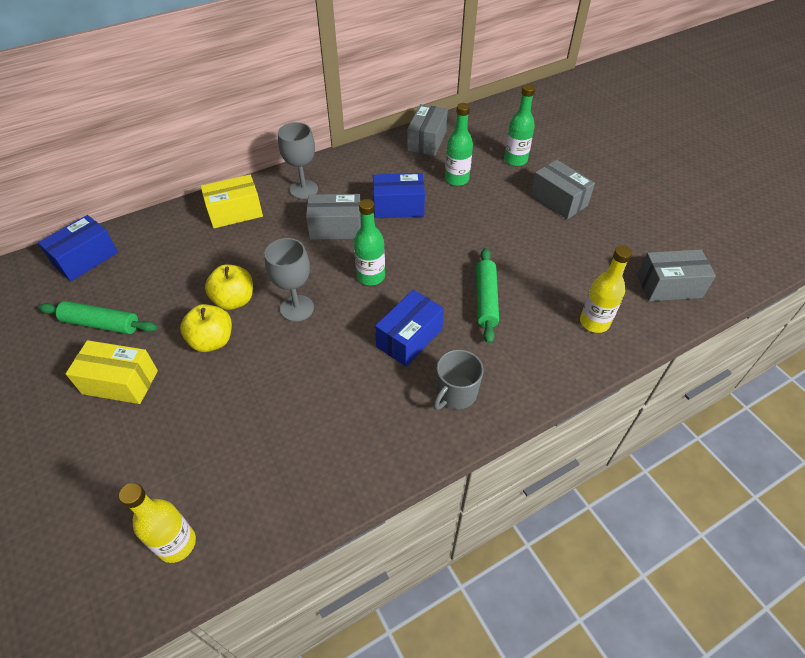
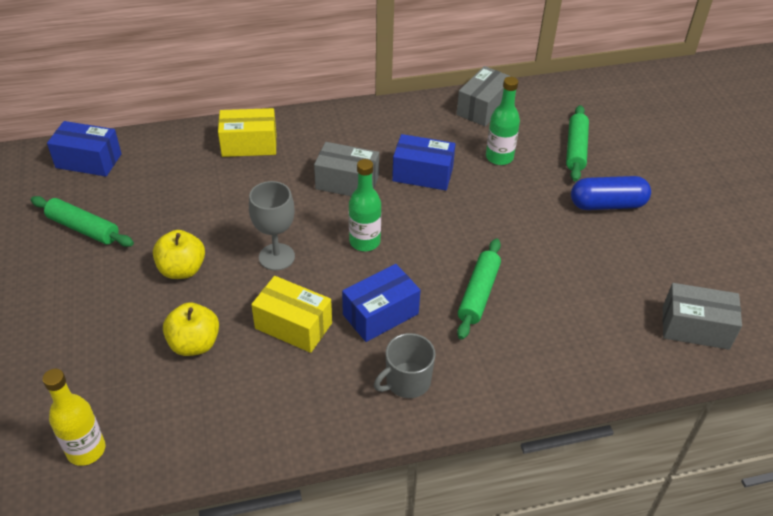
camera: 15 degrees right, 5 degrees down
(85, 258) = (88, 161): blue box -> blue box turned 45 degrees clockwise
(120, 382) = (83, 288): yellow box -> yellow box (293, 325)
(234, 300) = (217, 234): yellow apple -> yellow apple (194, 344)
(304, 189) = (328, 135): grey goblet -> none
(515, 160) = (576, 149): green bottle -> green rolling pin
(558, 200) = (607, 204): grey box -> blue capsule
(594, 322) = (590, 346): yellow bottle -> none

